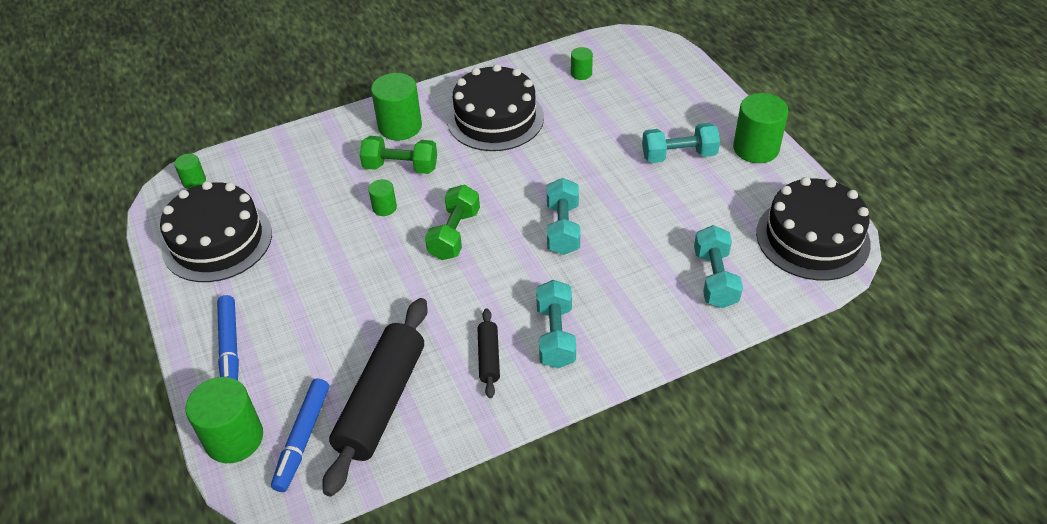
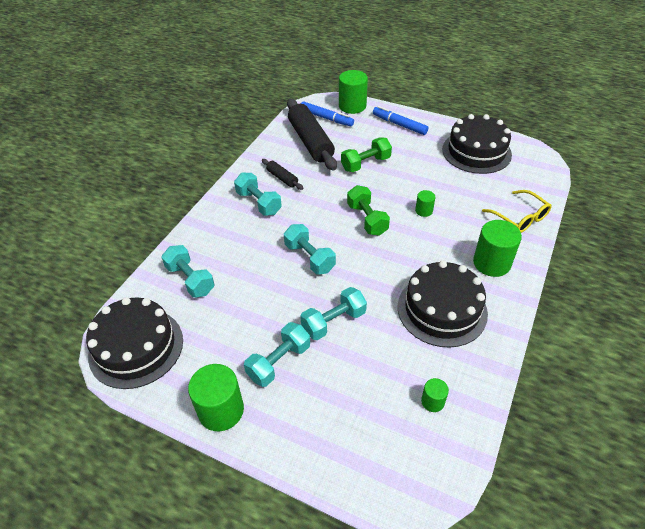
camera: 140 degrees right, 0 degrees up
(194, 181) = (539, 167): green cylinder -> none
(303, 438) = (326, 118): blue marker -> blue marker turned 150 degrees clockwise
(308, 146) = (520, 218): none -> yellow glasses
(401, 167) = (450, 237): green dumbbell -> green dumbbell (365, 164)
(600, 159) = (333, 322): none -> turquoise dumbbell

